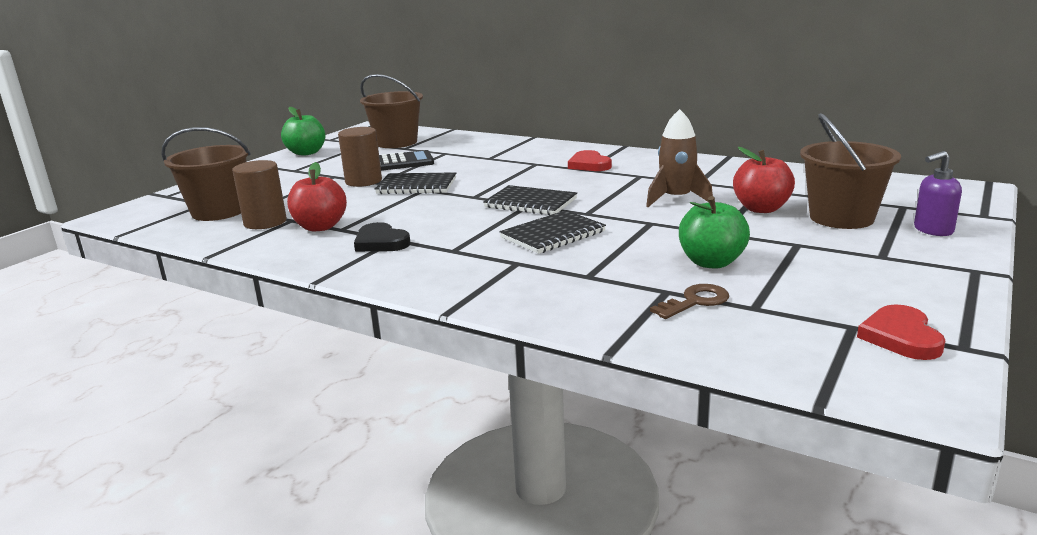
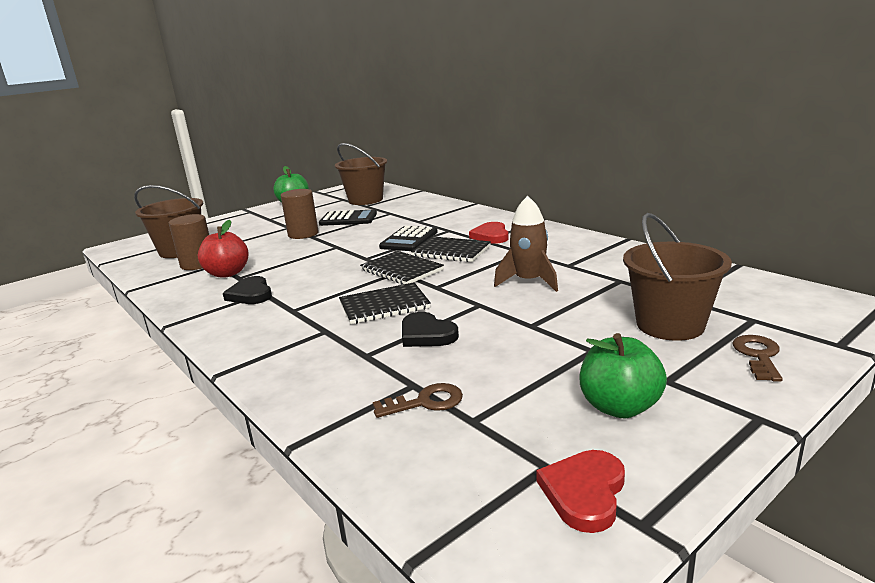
camera: 20 degrees right, 0 degrees up
(416, 186) = (335, 243): black notebook -> black notebook (451, 251)
(502, 176) = (409, 240): none -> black calculator
(628, 252) = (426, 334): none -> black heart
(711, 262) = (487, 358): green apple -> green apple (619, 407)
(761, 209) = (598, 303): red apple -> none
(932, 230) = (758, 355): purple soap dispenser -> brown key

